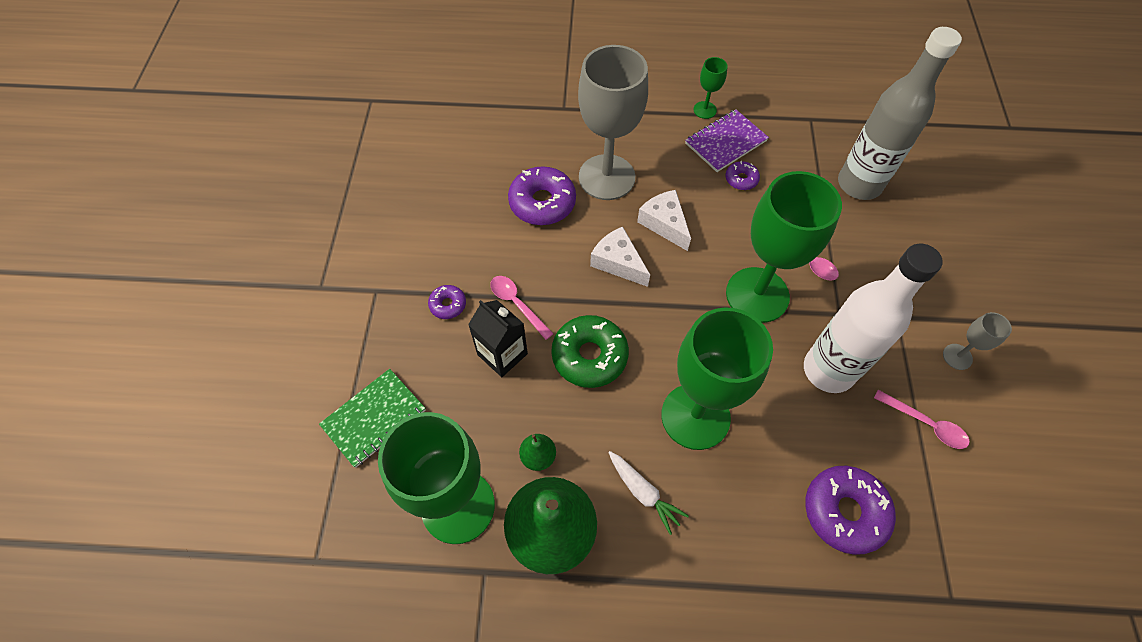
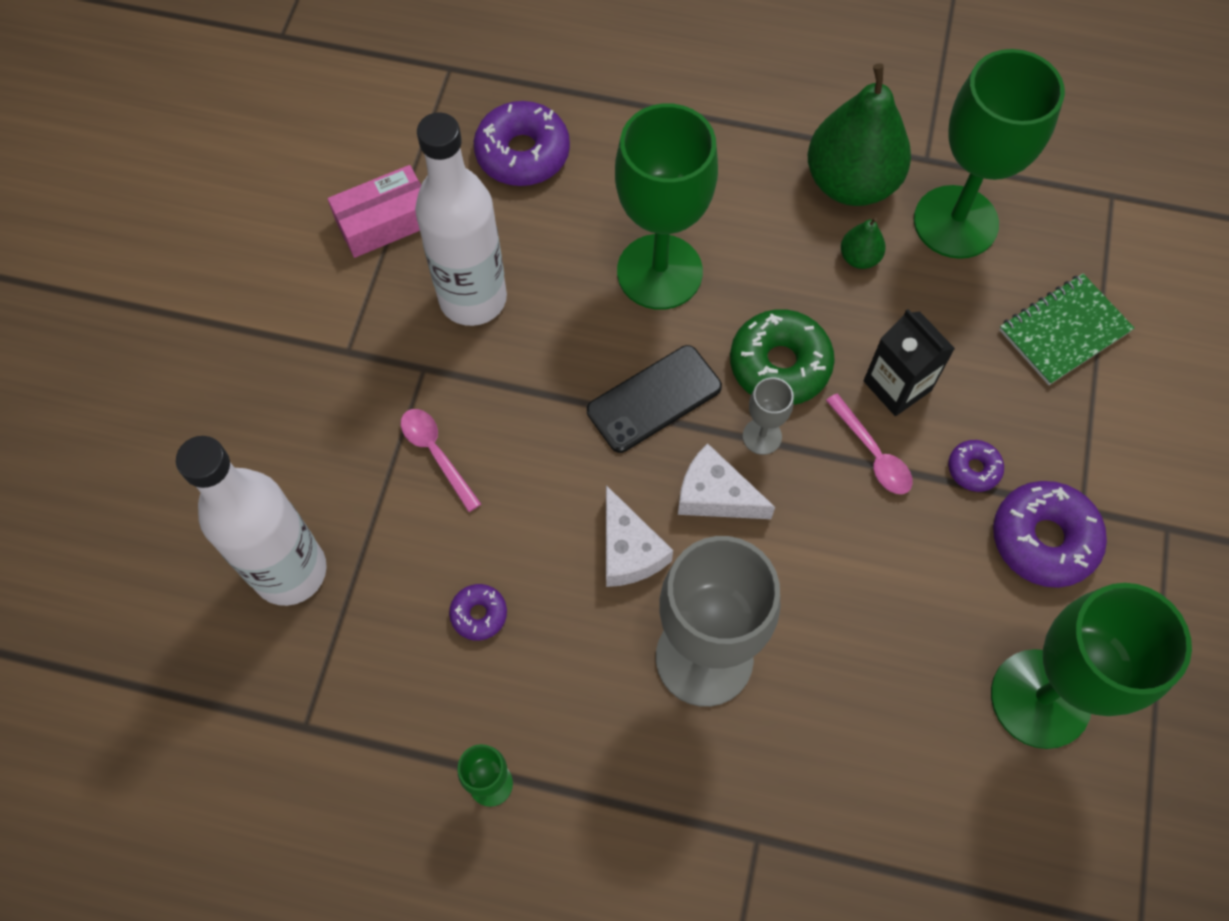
camera: 170 degrees left, 5 degrees up
(542, 203) = (820, 624): purple donut -> purple donut (1043, 539)
(618, 262) = (715, 495): white cheese -> white cheese turned 150 degrees clockwise
(643, 493) = (741, 203): white carrot -> none
(673, 317) = (654, 399): none -> black phone
(725, 142) = (478, 699): purple notebook -> none
(757, 295) = (526, 412): green goblet -> green goblet (1040, 698)
(859, 184) = (290, 571): grey bottle -> white bottle
(925, 424) = (385, 222): pink spoon -> pink box
(957, 357) = (300, 289): grey goblet -> grey goblet (762, 436)

